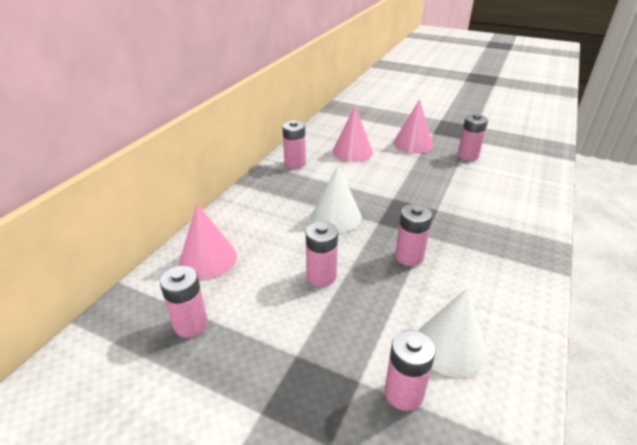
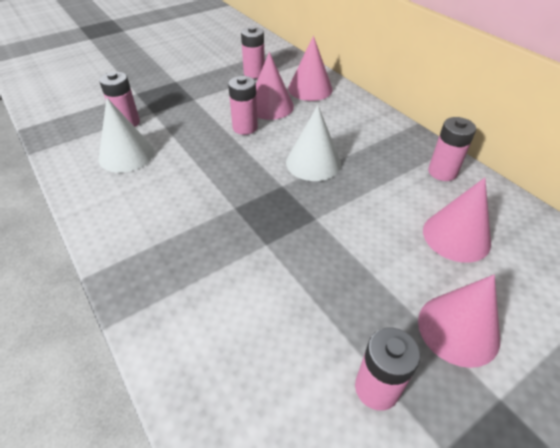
camera: 120 degrees right, 10 degrees up
(266, 275) = (270, 106): none -> pink cone
(409, 257) = (219, 180): pink battery -> none

